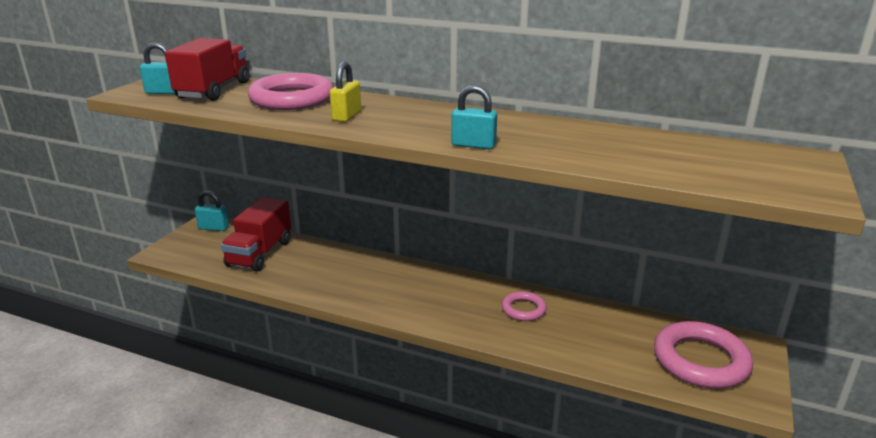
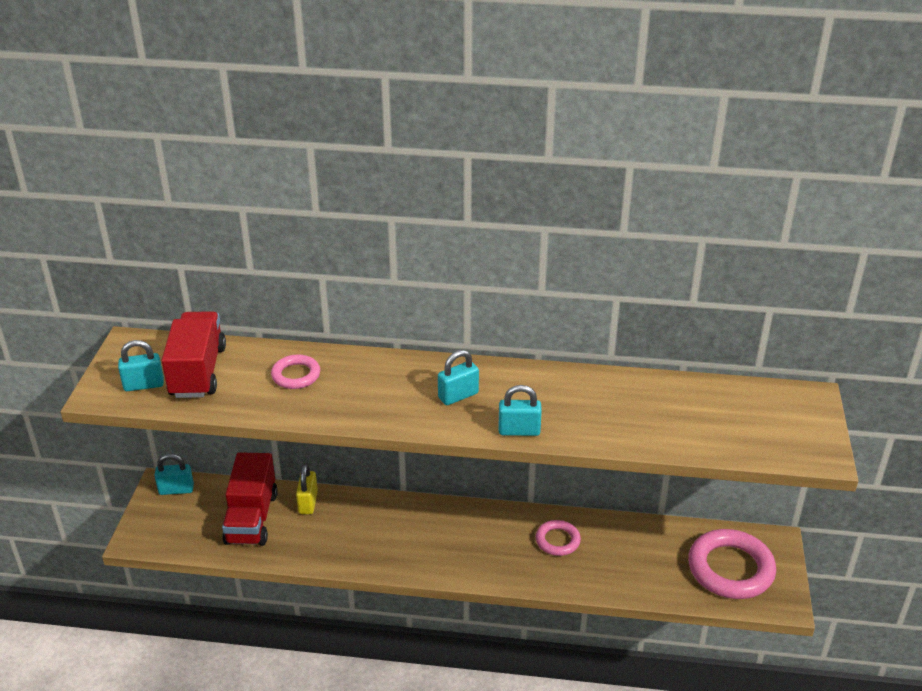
camera: 15 degrees left, 10 degrees up
(292, 99) = (296, 375): pink ring -> pink ring, size x0.54
(346, 116) = (372, 400): yellow padlock -> yellow padlock (308, 503)
(427, 121) = (458, 396): none -> turquoise padlock

